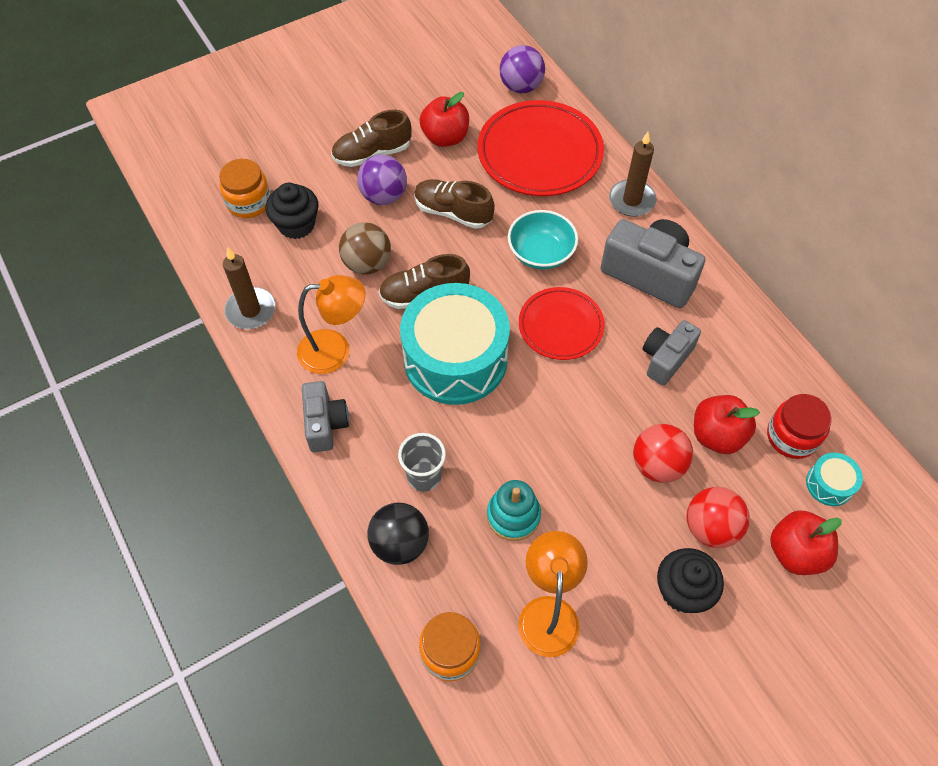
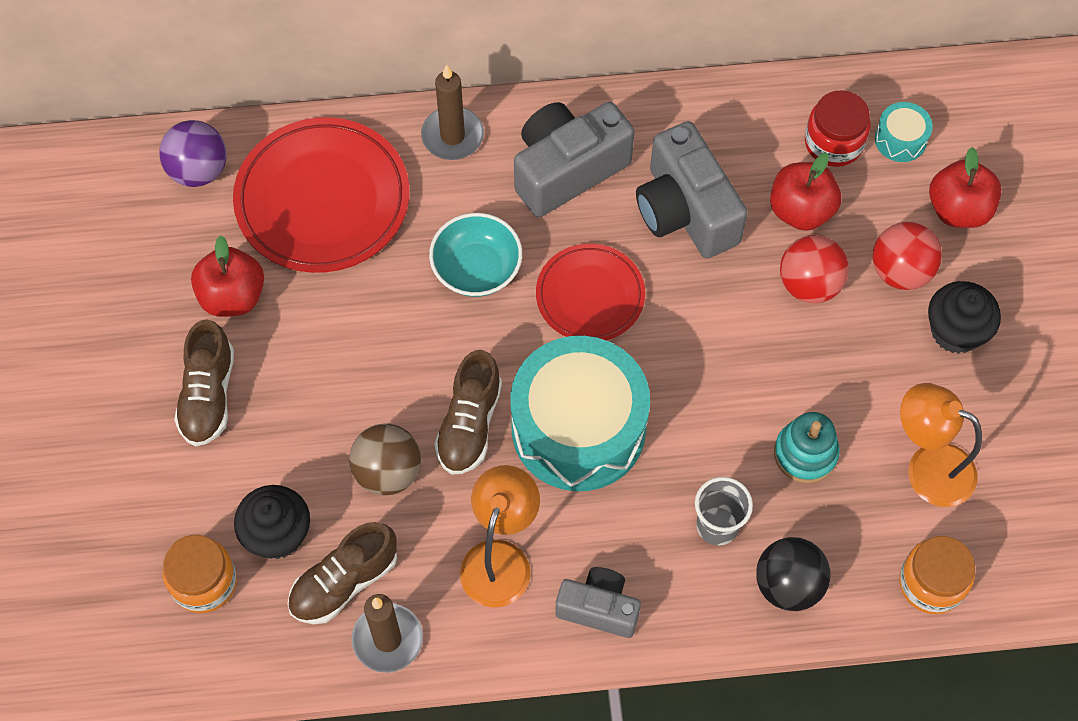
camera: 65 degrees left, 5 degrees up
(384, 196) = (289, 409): purple ball -> none
(453, 212) = (361, 339): brown shoe -> brown shoe (344, 582)
(665, 359) = (685, 211): grey camera -> grey camera, size x1.64

